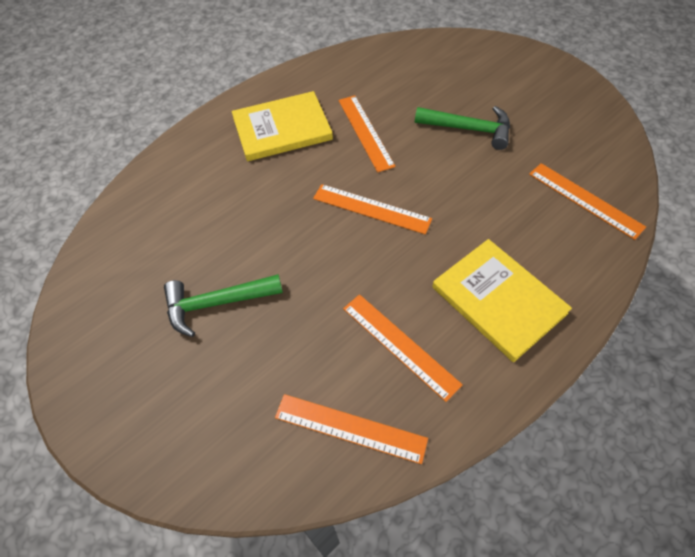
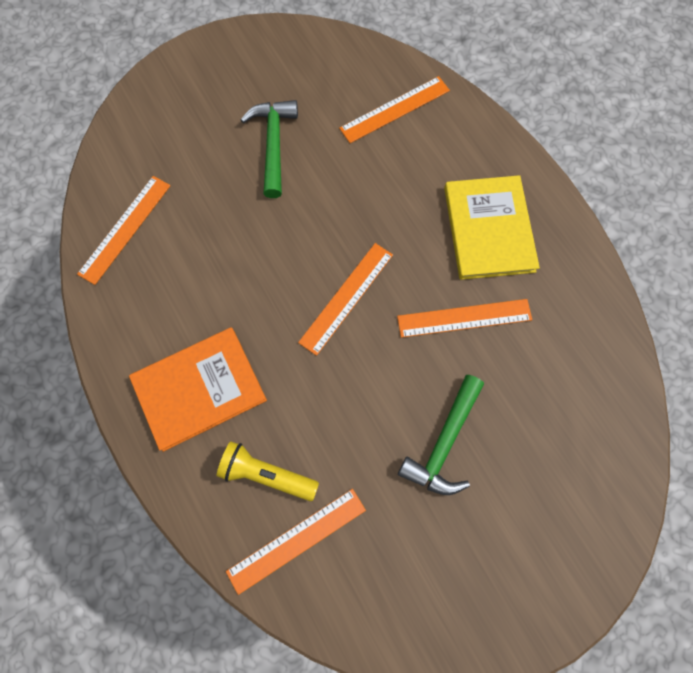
camera: 100 degrees right, 15 degrees up
(400, 345) = (183, 285): orange ruler -> orange ruler (395, 109)
(498, 300) = (199, 389): yellow book -> orange book
(547, 230) = (266, 474): none -> yellow flashlight

